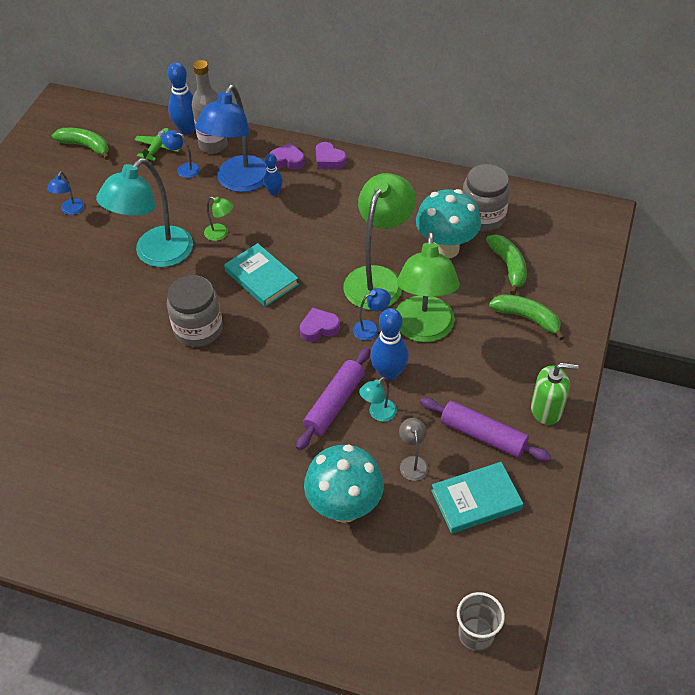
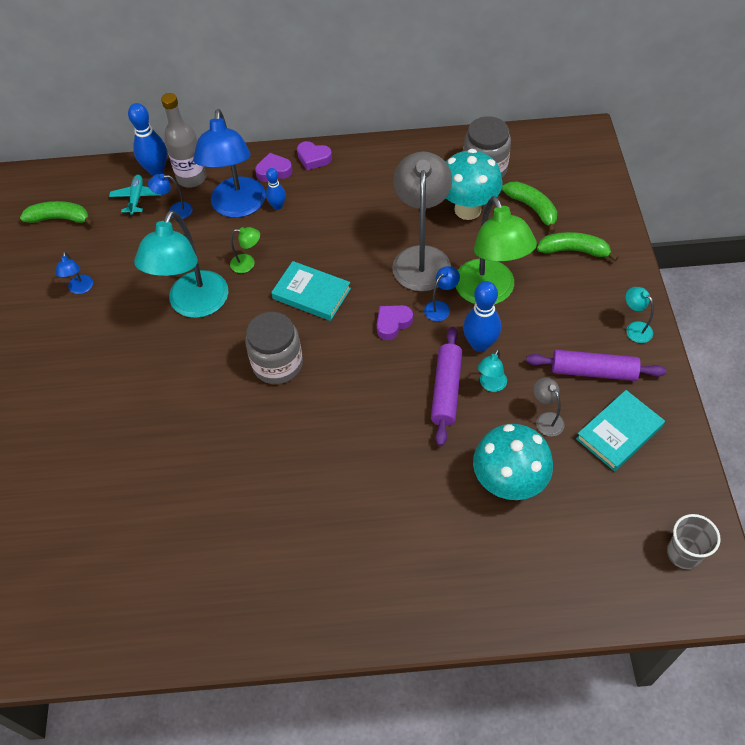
camera: 20 degrees left, 5 degrees up
(158, 148) = (137, 198): green plane -> turquoise plane
(378, 278) = (421, 258): green lamp -> grey lamp
(546, 409) = (634, 328): green soap dispenser -> turquoise lamp

